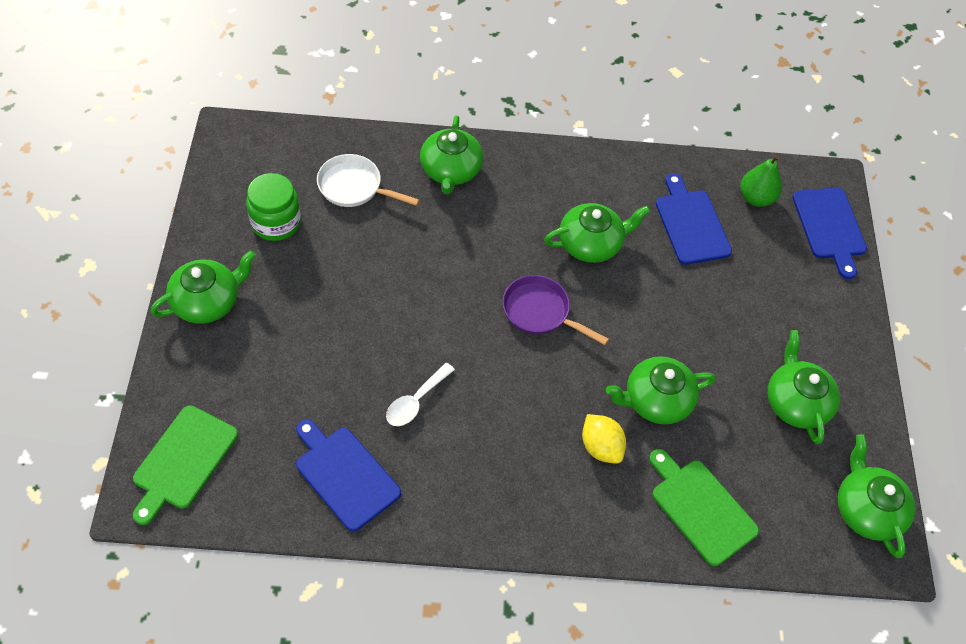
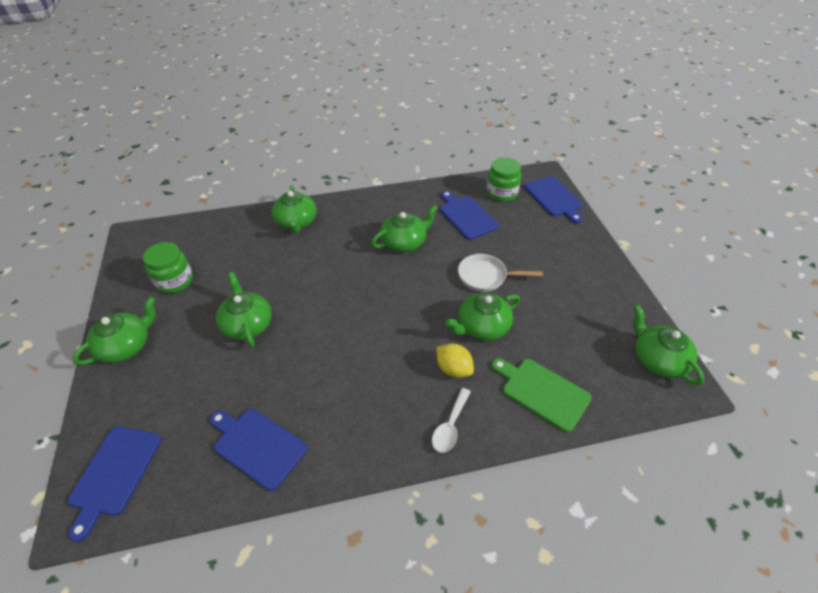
camera: 10 degrees left, 10 degrees down
(183, 461) = (114, 474): green cutting board -> blue cutting board
(354, 187) = (229, 246): white pan -> white pan (485, 276)
(416, 401) = (304, 374): white spoon -> white spoon (450, 426)
(540, 312) = (381, 291): purple pan -> none
(756, 198) = (501, 193): green pear -> green jar
(796, 402) = (578, 303): green teapot -> green teapot (247, 324)

